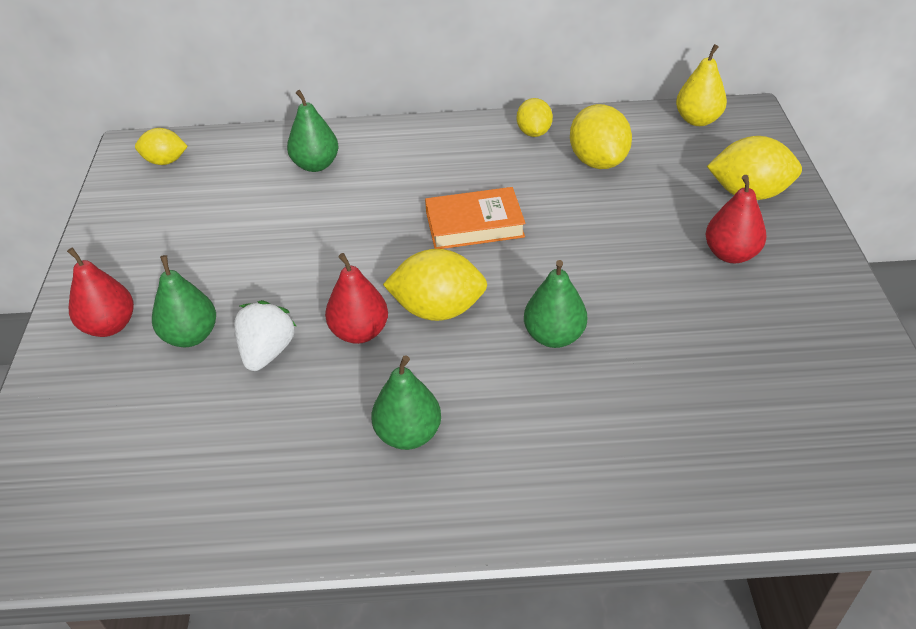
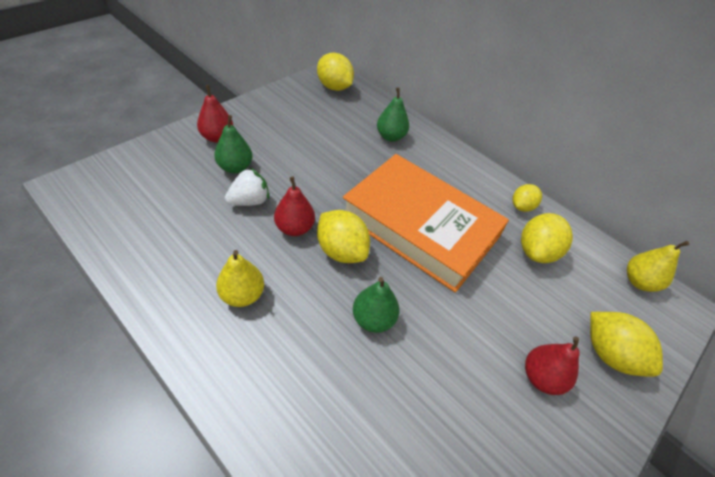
camera: 40 degrees right, 5 degrees up
(165, 161) = (334, 87): yellow lemon -> yellow lemon, size x1.59
(408, 434) = (242, 295): green pear -> yellow pear
(474, 224) = (420, 226): orange book -> orange book, size x2.15

